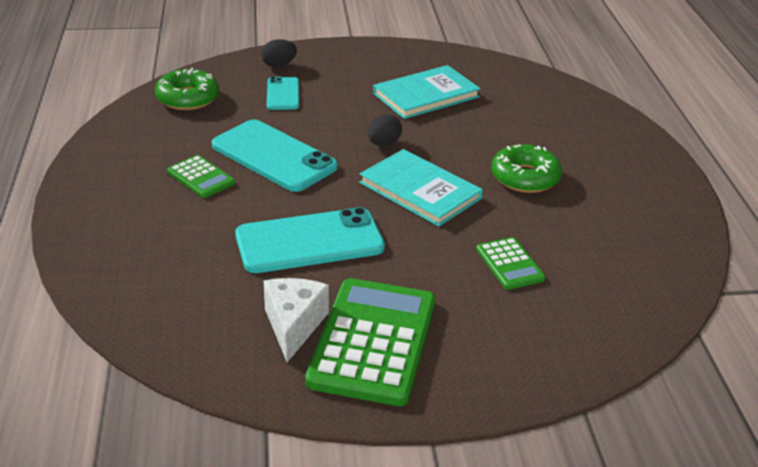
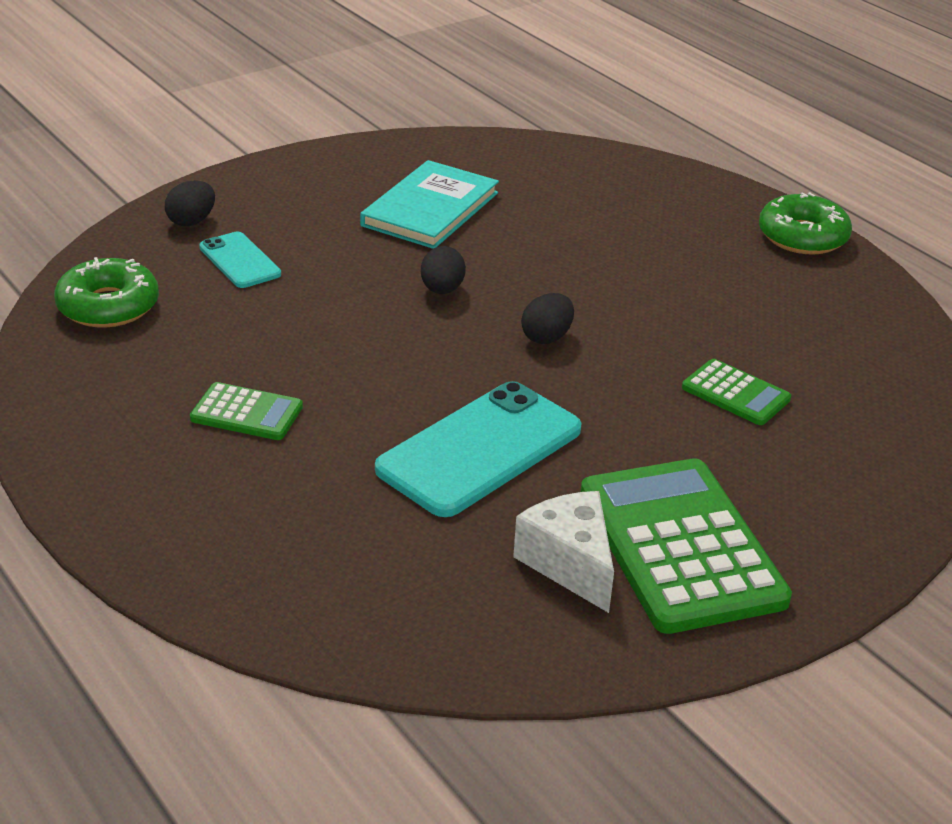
camera: 30 degrees left, 0 degrees up
(274, 156) = (317, 351): turquoise phone -> none
(420, 191) = (546, 337): turquoise book -> black egg
(525, 177) = (650, 281): green donut -> green donut (802, 236)

